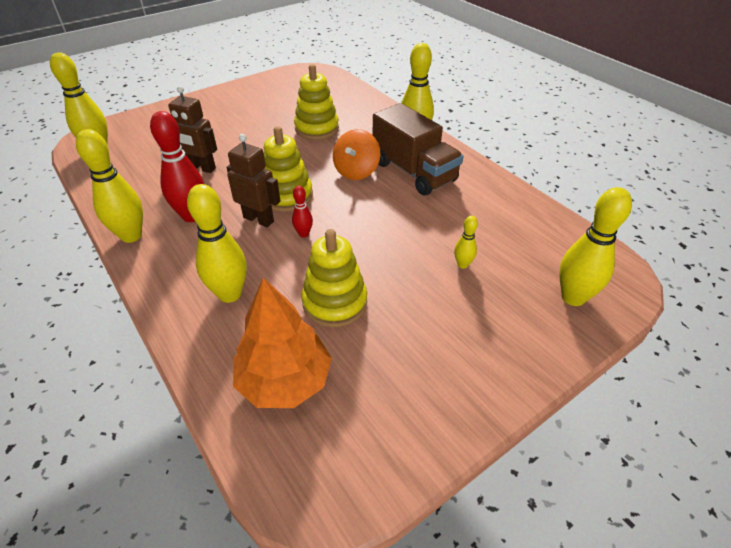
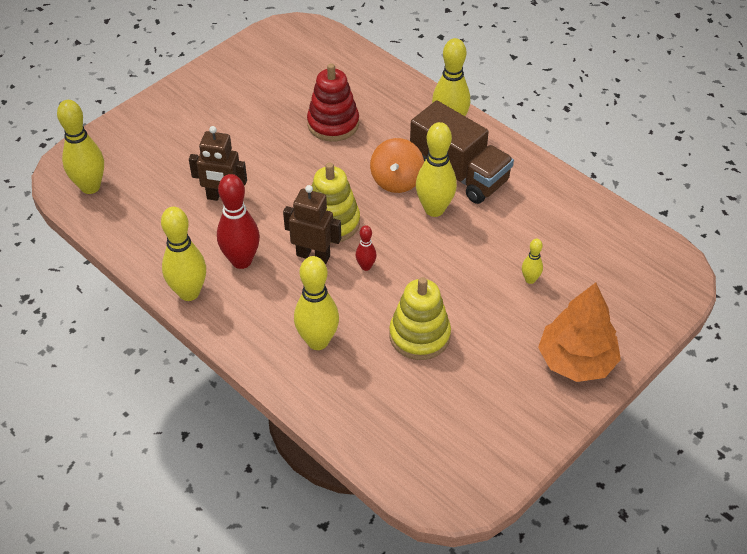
camera: 10 degrees left, 5 degrees up
(284, 380) = (398, 412): orange tree -> orange tree (576, 361)
(316, 128) = (333, 124): yellow stacking toy -> red stacking toy
(573, 297) = (635, 299): yellow bowling pin -> yellow bowling pin (434, 209)

